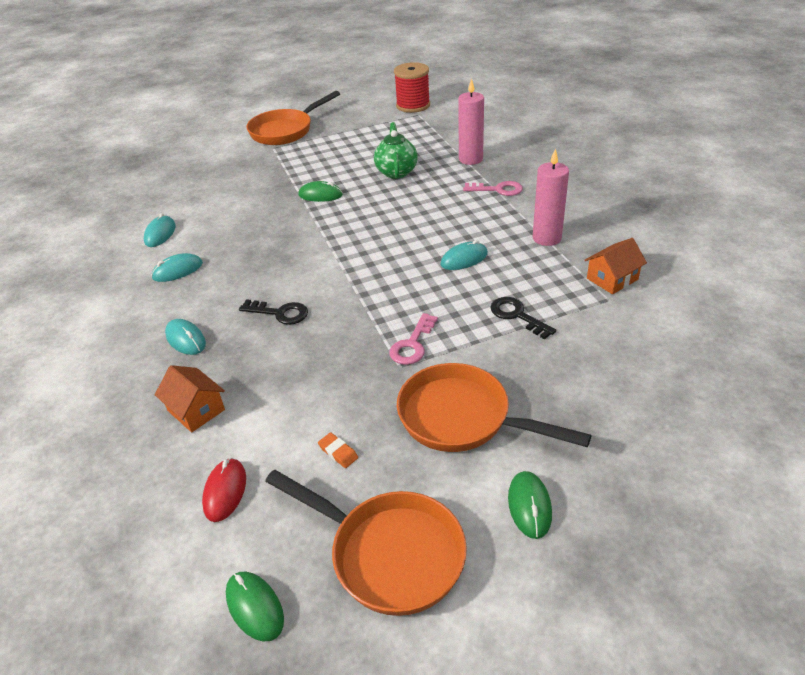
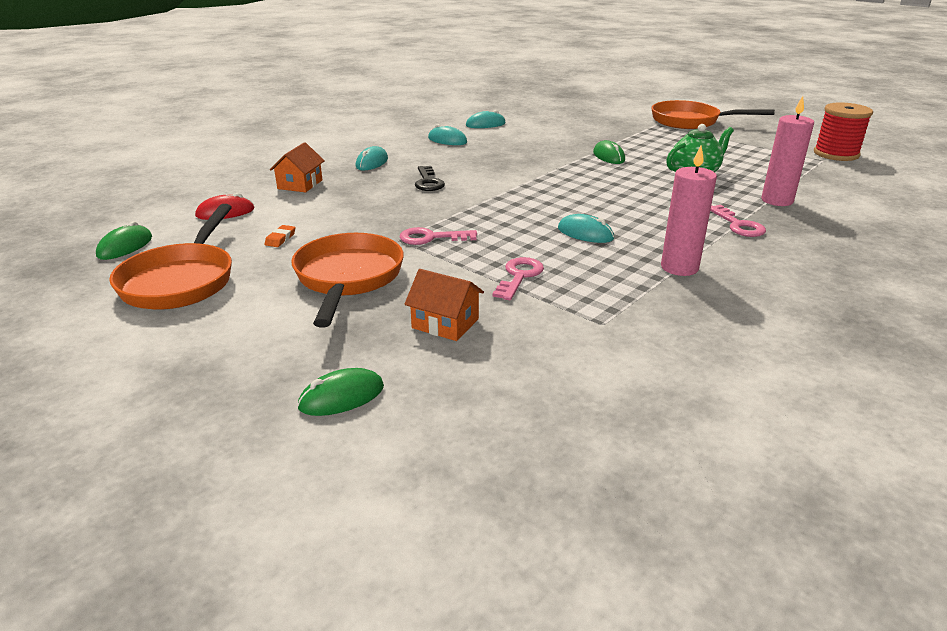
camera: 60 degrees right, 10 degrees down
(517, 316) = (519, 276): black key -> pink key
(529, 506) = (251, 330): green mouse -> green mouse (341, 397)
(612, 279) = (646, 320): orange house -> orange house (445, 323)

